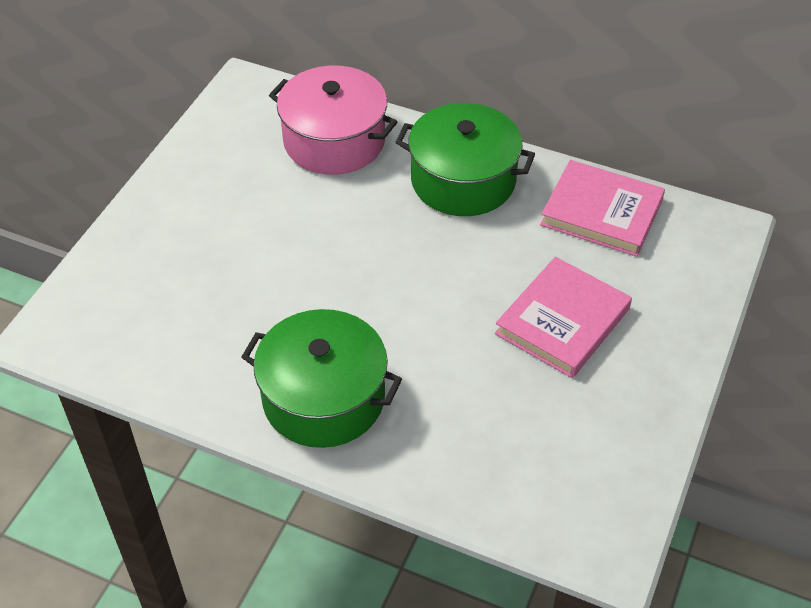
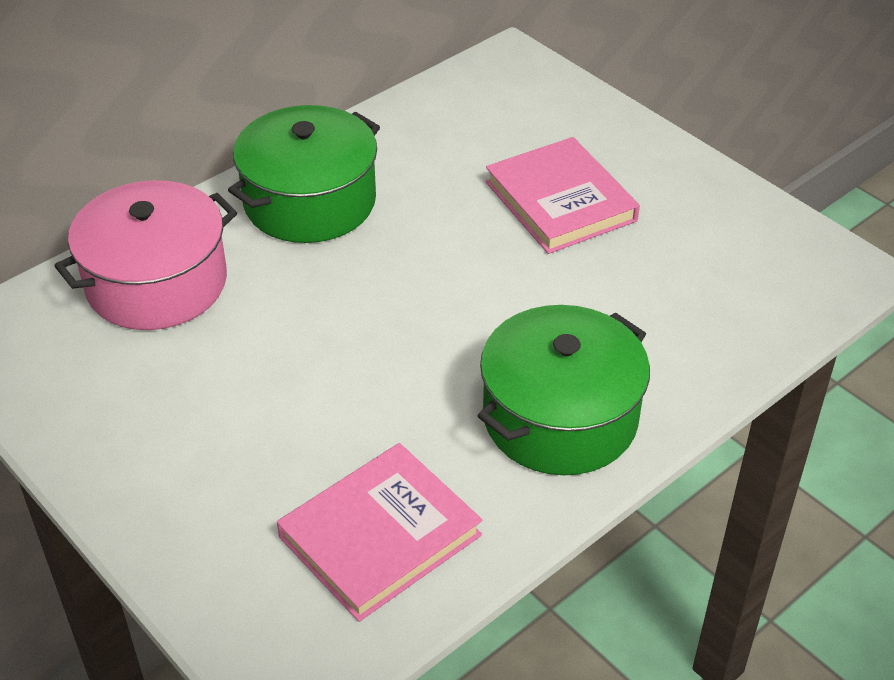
camera: 65 degrees left, 5 degrees down
(601, 212) = (433, 123): pink book -> pink book (380, 536)

